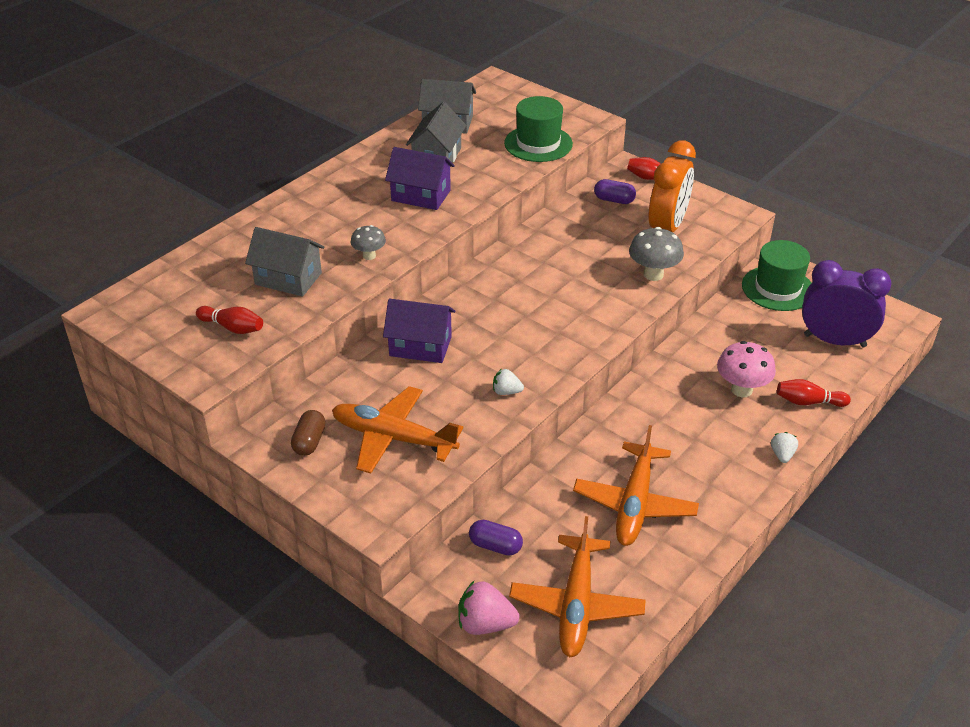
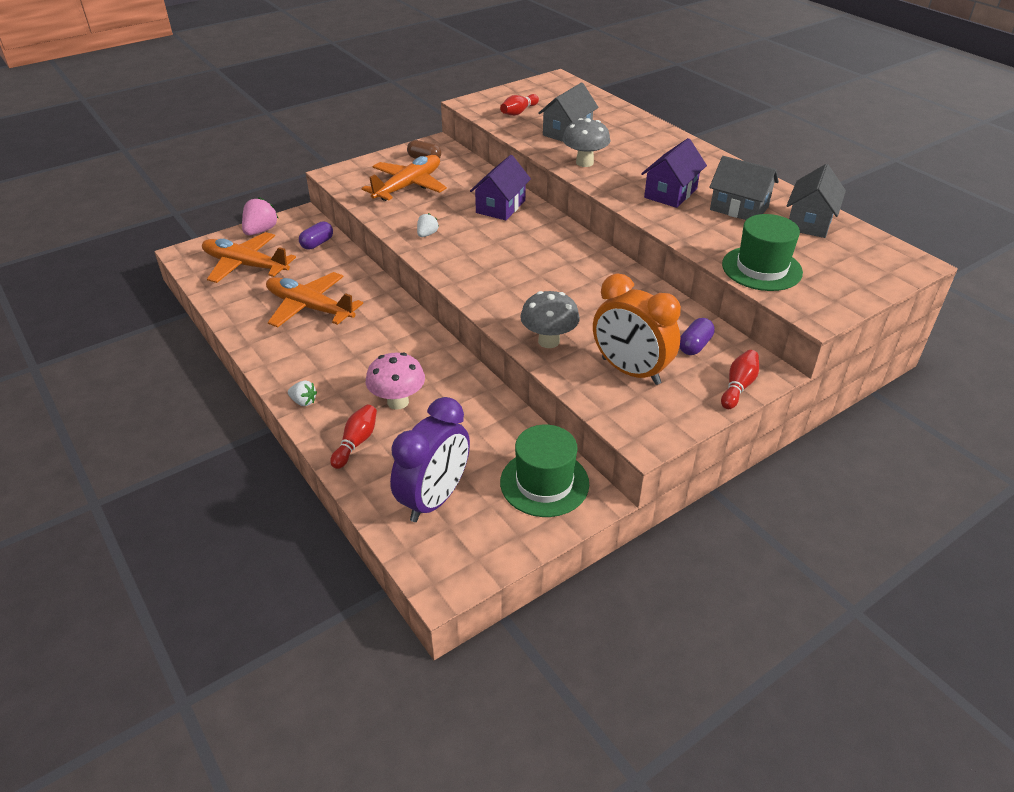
camera: 105 degrees right, 0 degrees up
(369, 256) = (584, 163): grey mushroom -> grey mushroom, size x1.60

